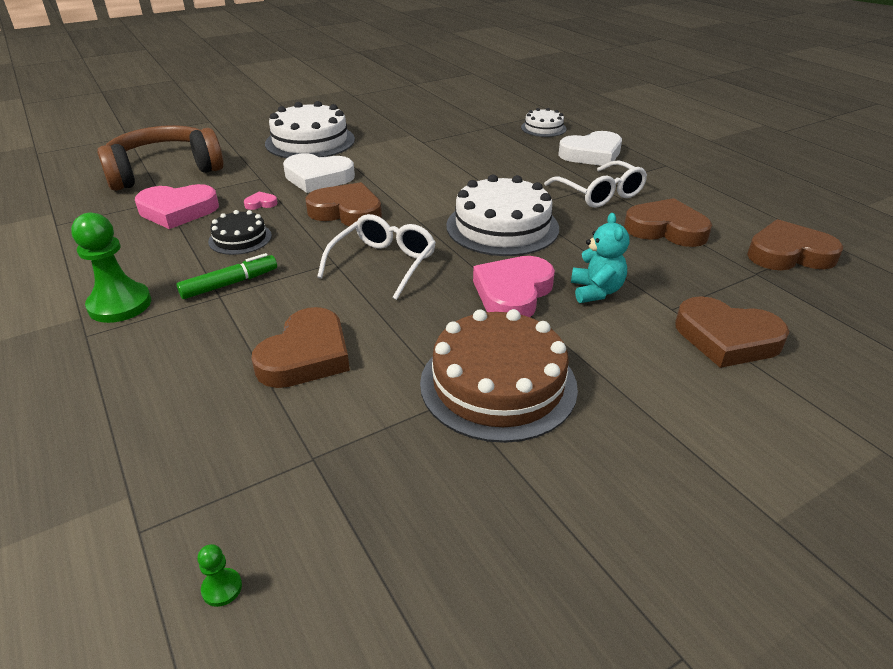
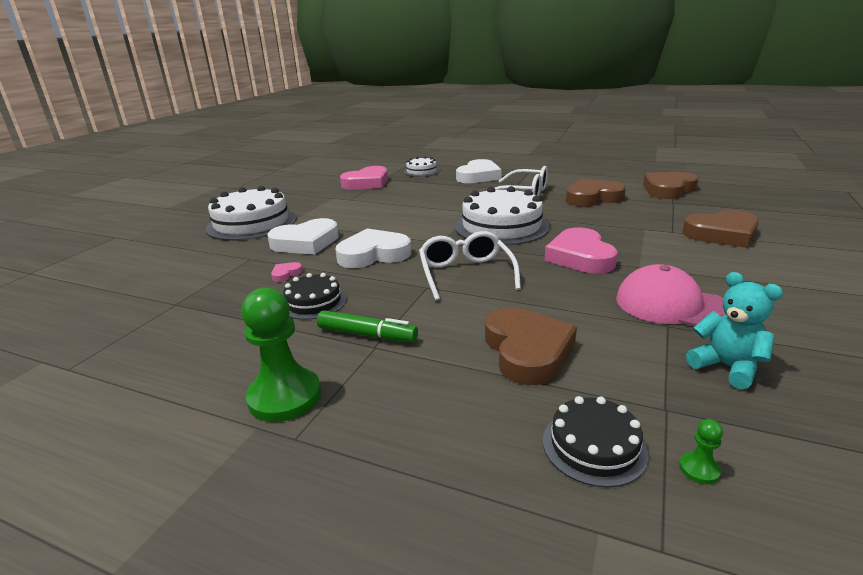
camera: 35 degrees left, 10 degrees down
(164, 171) = (132, 284): brown headphones -> none
(178, 211) = (208, 306): pink heart -> pink heart (367, 183)
(219, 449) = (594, 446): none -> black cake
(222, 588) = (797, 536): green pawn -> green pawn (699, 469)
(230, 284) = (367, 335): green marker -> green marker turned 90 degrees clockwise
(347, 211) = (373, 254): brown heart -> white heart
(498, 384) = (673, 306): brown cake -> pink cap
(596, 291) = (621, 238): turquoise teddy bear -> turquoise teddy bear (727, 367)

